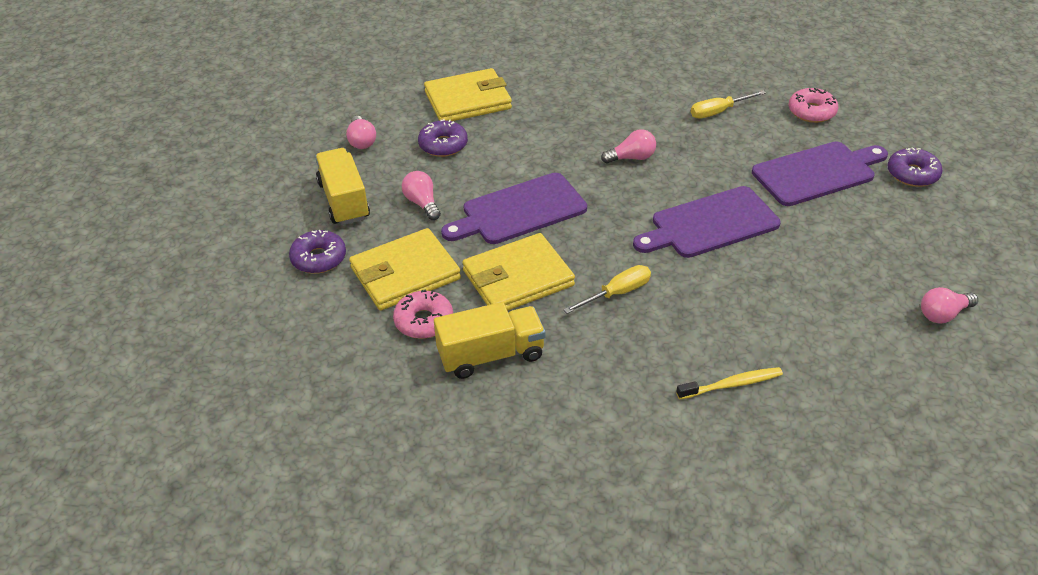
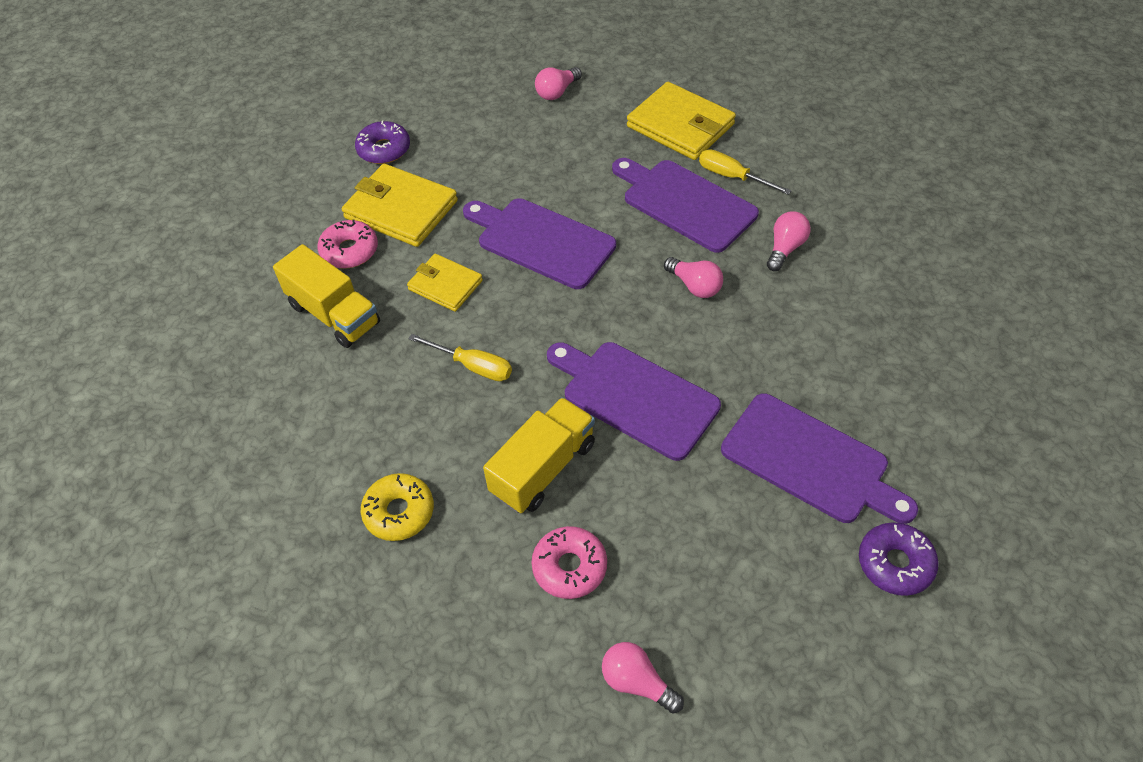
camera: 60 degrees right, 10 degrees up
(344, 201) = (467, 125): yellow truck -> yellow truck (543, 468)
(422, 203) = (501, 173): pink light bulb -> pink light bulb (785, 248)
(443, 145) = (596, 144): purple donut -> none
(518, 278) = (445, 285): yellow wallet -> yellow wallet, size x0.61
(548, 130) = (685, 203): none -> purple cutting board
(718, 112) = (847, 323): yellow screwdriver -> yellow screwdriver (732, 177)
(732, 384) = (399, 512): yellow toothbrush -> yellow donut
(811, 112) = (932, 411): pink donut -> pink donut (569, 567)

